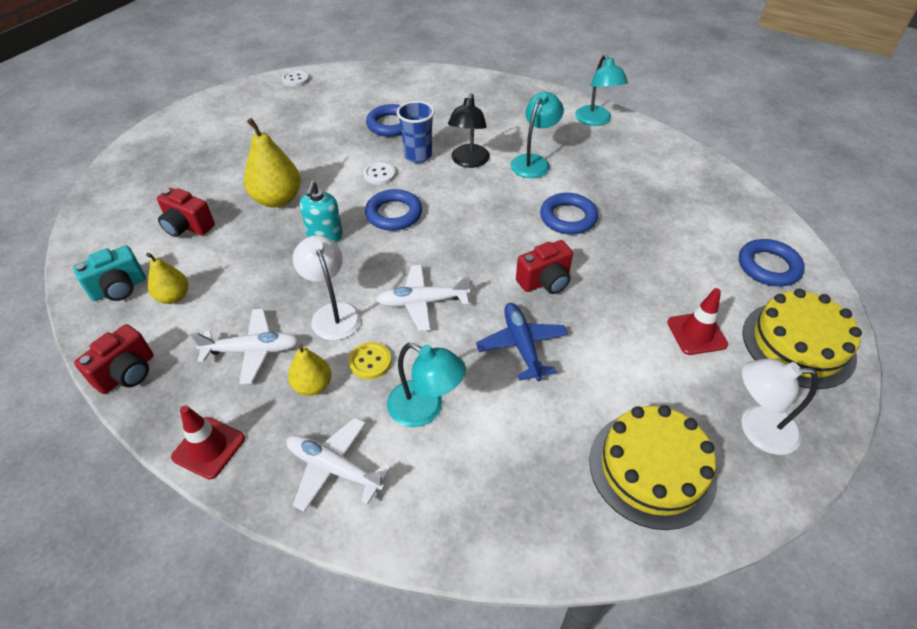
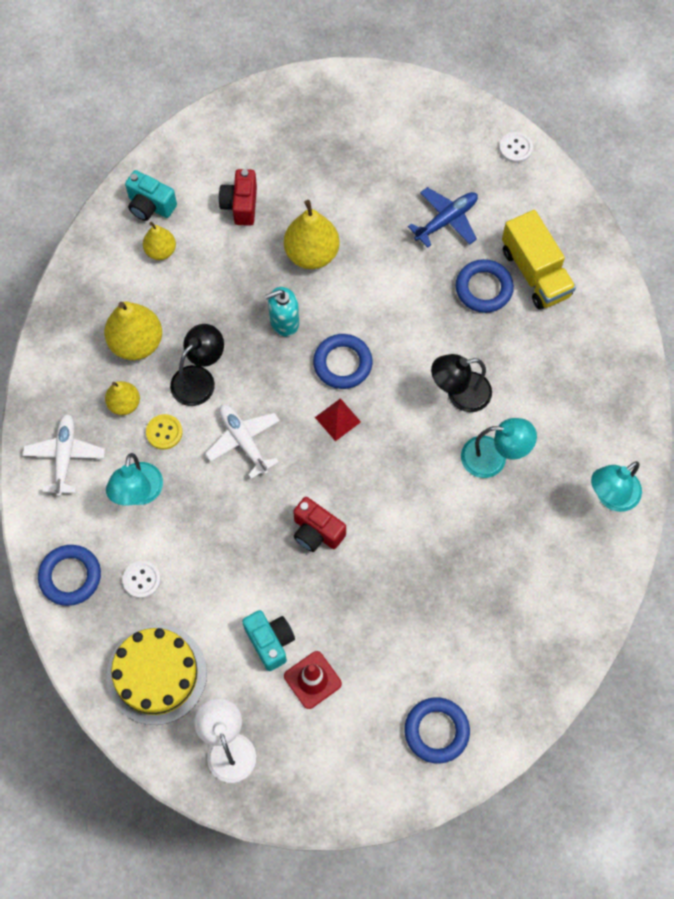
camera: 65 degrees right, 20 degrees up
(127, 373) = (79, 272): red camera -> none
(209, 447) = (46, 367): red traffic cone -> none
(253, 350) = (136, 343): white plane -> yellow pear
(333, 313) = (199, 378): white lamp -> black lamp
(379, 174) = (394, 321): white button -> white button (141, 580)
(398, 100) = (535, 272): none -> yellow truck
(418, 156) = (443, 342): blue cup -> none
(443, 233) = (337, 419): none -> red pyramid
(521, 345) = (233, 539): blue plane -> blue plane (446, 220)
(568, 217) = (417, 522): blue ring -> blue ring (70, 576)
(645, 352) = (270, 642): none -> turquoise camera
(798, 344) = (340, 770): yellow cake -> none

